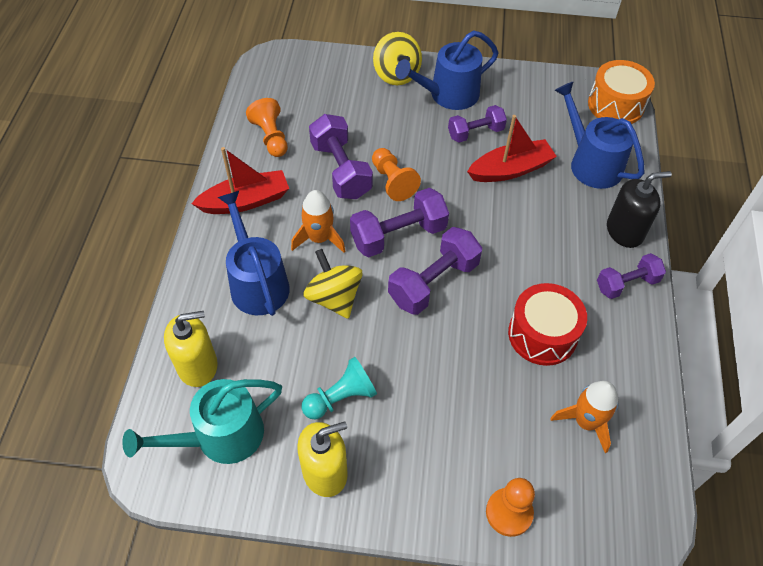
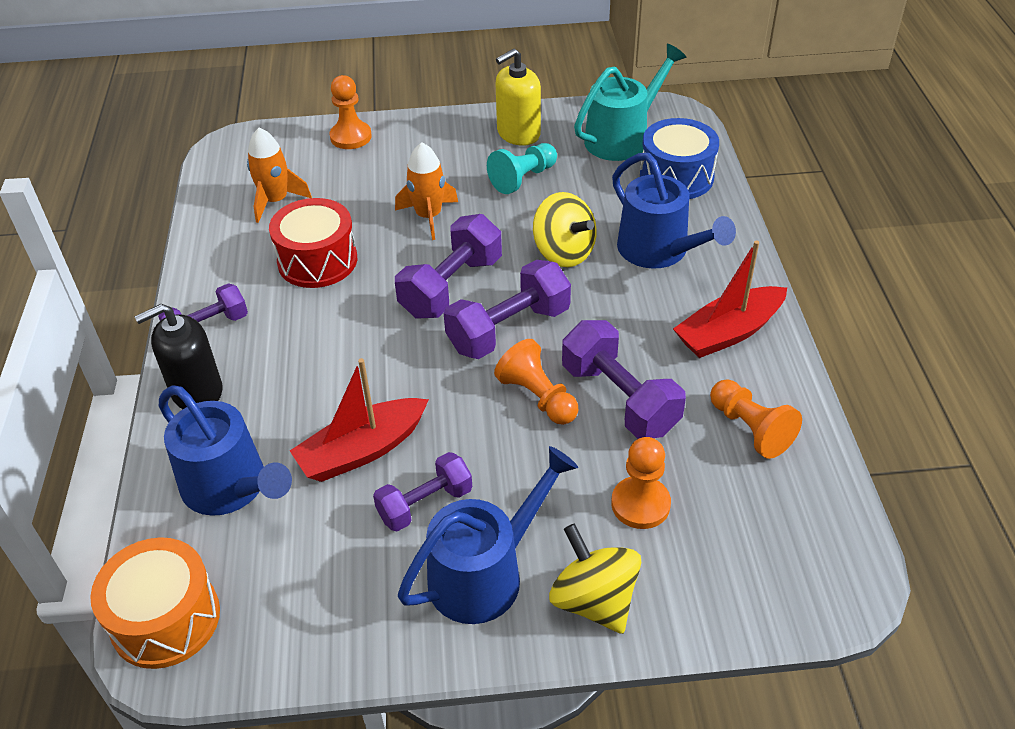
camera: 170 degrees right, 10 degrees down
(197, 366) = (676, 177): yellow soap dispenser -> blue drum
(319, 238) = (609, 307): orange rocket -> orange rocket (429, 216)
(354, 111) = (640, 504): none -> orange pawn

